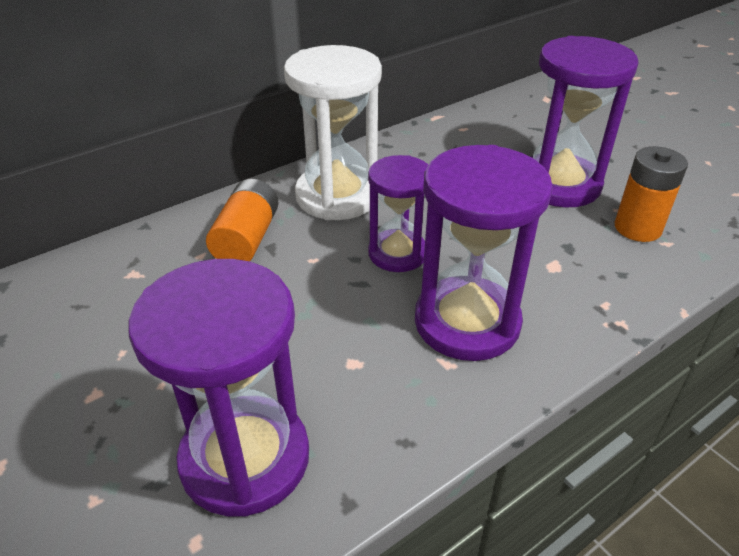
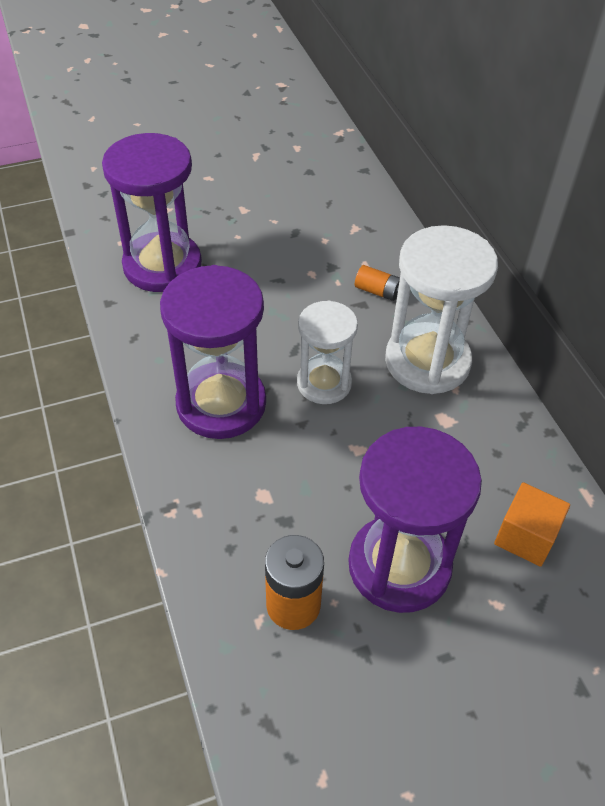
camera: 105 degrees right, 10 degrees up
(247, 239) = (377, 291): orange battery -> orange battery, size x0.58
(397, 253) = (324, 383): purple hourglass -> white hourglass
(489, 136) = (525, 536): none -> orange cube

